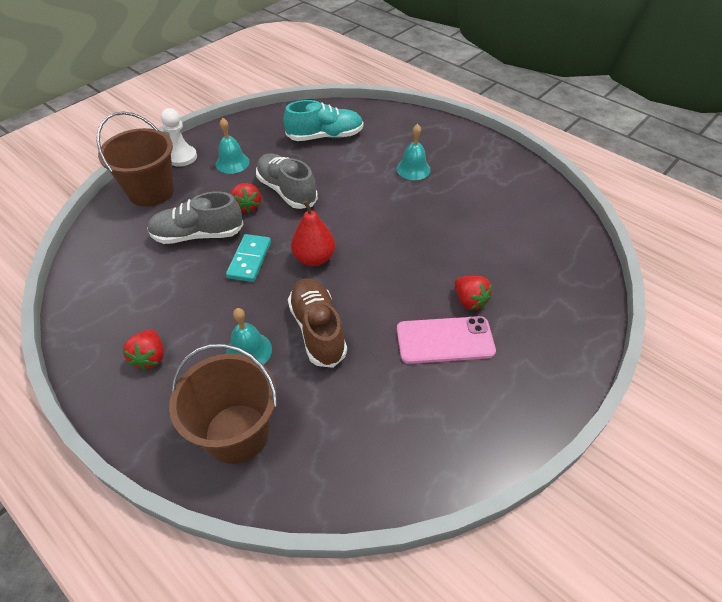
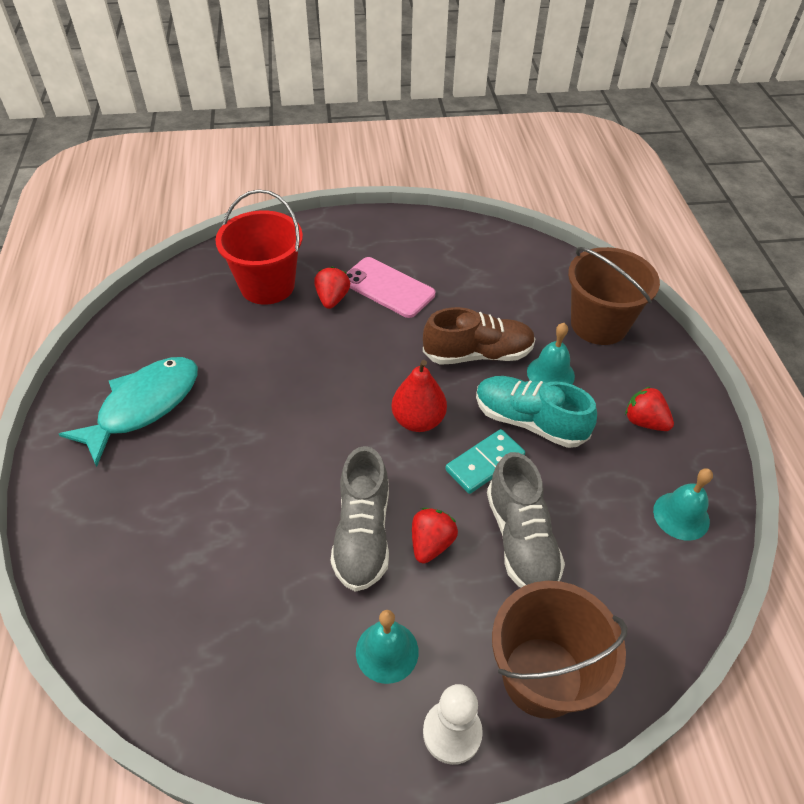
camera: 140 degrees left, 0 degrees up
(150, 357) = (644, 422): red strawberry -> red strawberry turned 90 degrees counterclockwise
(198, 235) = (521, 539): grey shoe -> grey shoe turned 45 degrees clockwise
(318, 330) = (478, 354): brown shoe -> brown shoe turned 120 degrees counterclockwise
(325, 136) = (212, 605): turquoise shoe -> turquoise shoe (529, 421)
(413, 169) = (188, 457): turquoise bell -> turquoise bell (681, 516)
(471, 173) = (143, 406): none -> turquoise fish
(525, 279) = (267, 286): none -> red bucket

